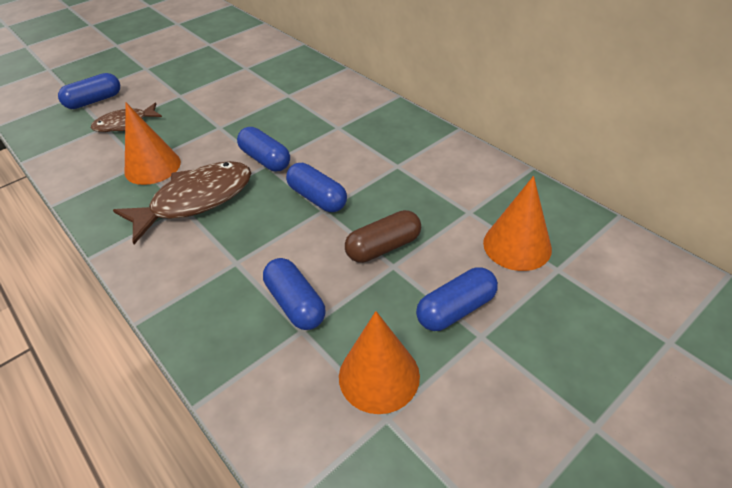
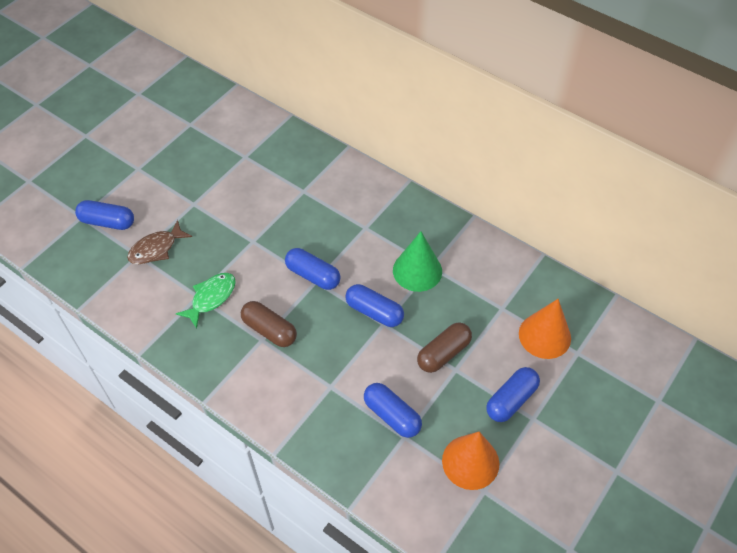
camera: 15 degrees left, 10 degrees up
(94, 101) = (107, 222): blue capsule -> blue capsule turned 60 degrees clockwise
(152, 167) = (211, 298): orange cone -> green fish
(196, 201) = (269, 330): brown fish -> brown capsule
(380, 167) = (417, 270): none -> green cone

